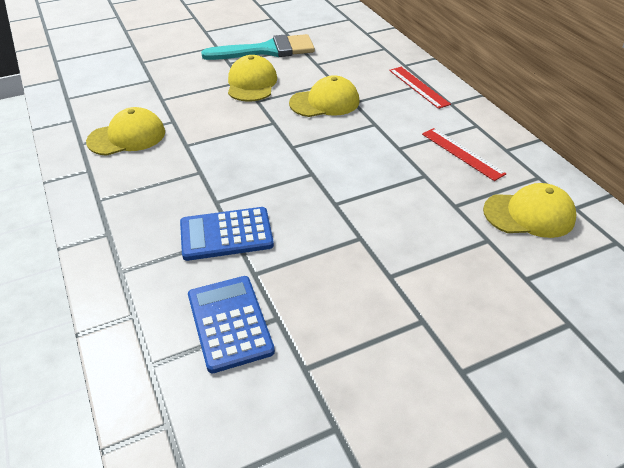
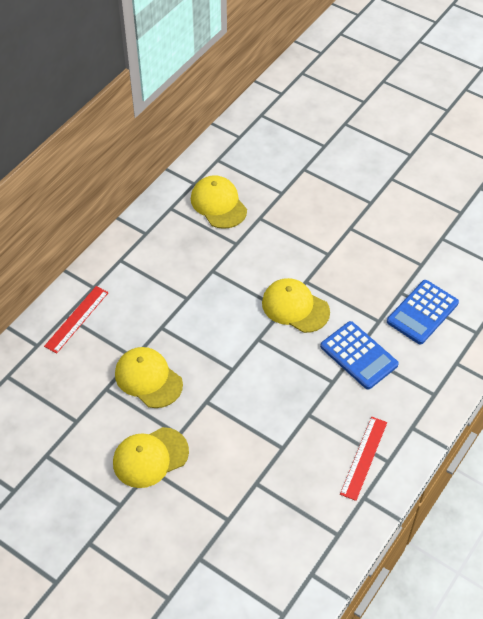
camera: 120 degrees left, 10 degrees up
(127, 137) = (303, 503): yellow cap -> yellow cap (295, 307)
(267, 50) = (70, 483): turquoise brush -> none
(462, 153) = (168, 257): red ruler -> red ruler (364, 458)

